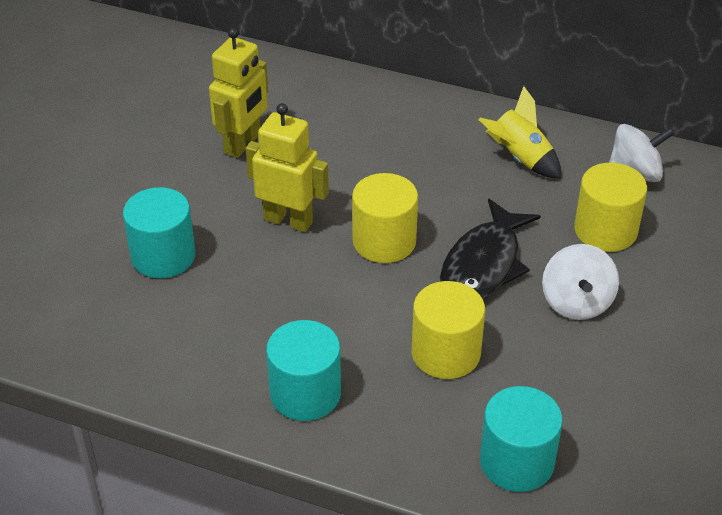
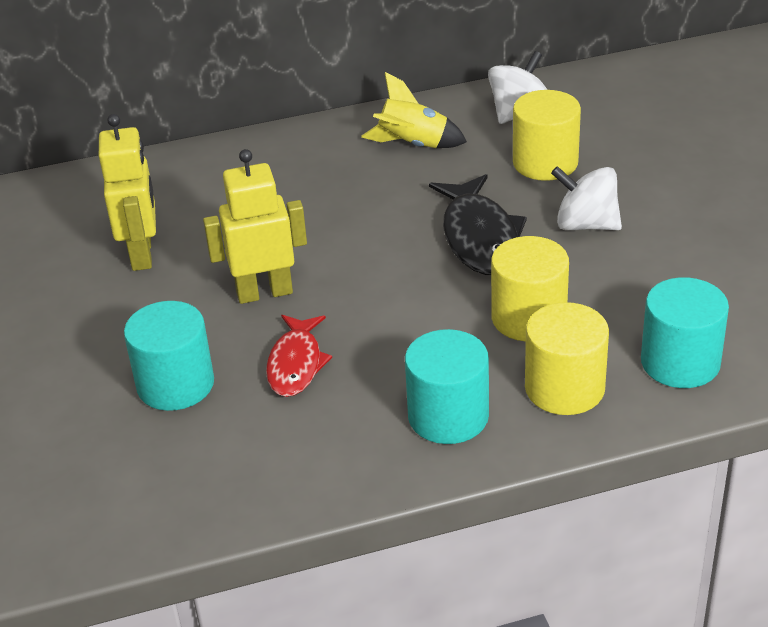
camera: 35 degrees left, 5 degrees down
(251, 289) = (296, 364): none -> red fish
(384, 241) = (372, 263): yellow cylinder -> yellow cylinder (564, 388)
(576, 302) = (586, 225): white spinning top -> white spinning top turned 150 degrees clockwise

